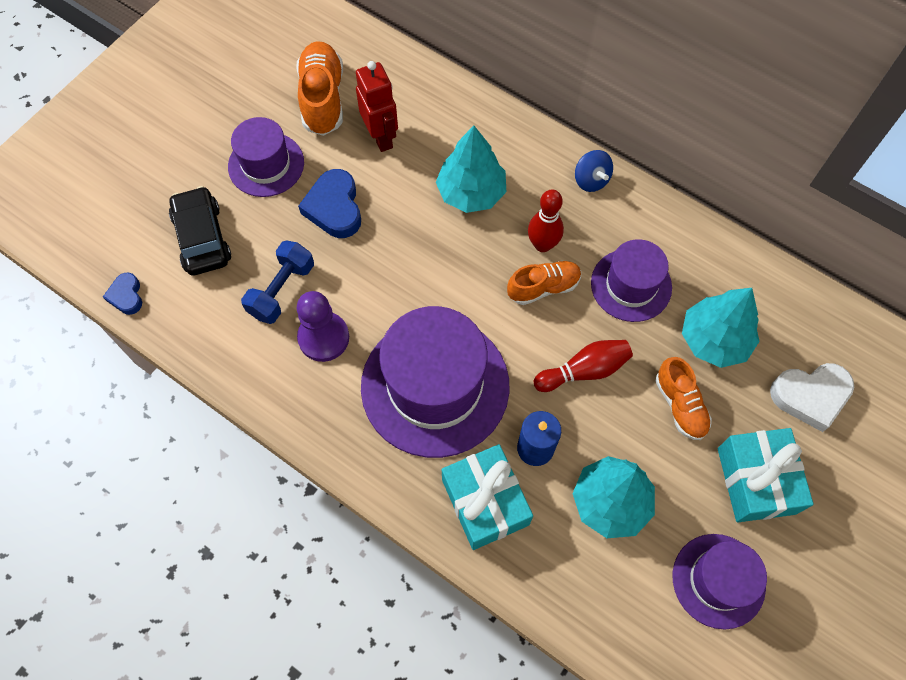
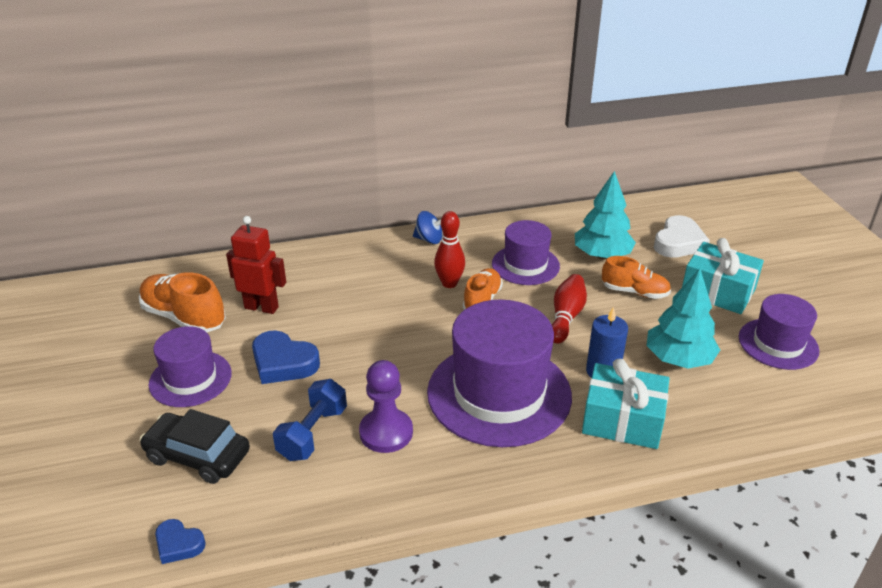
camera: 50 degrees left, 30 degrees down
(282, 290) = (313, 433): blue dumbbell -> blue dumbbell turned 45 degrees clockwise
(471, 192) = (367, 291): turquoise tree -> none

